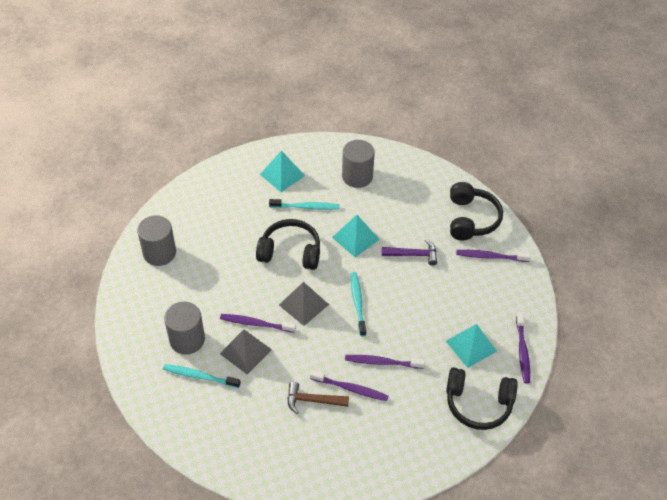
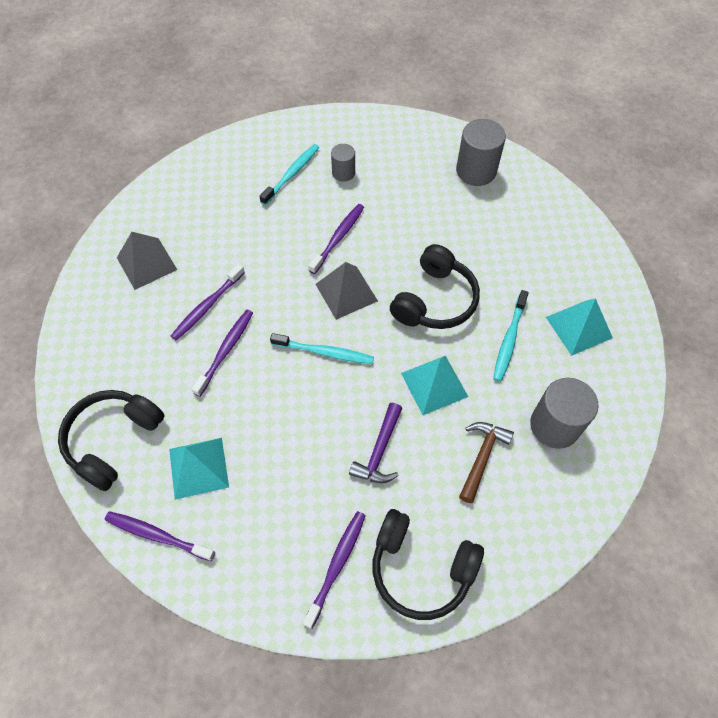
camera: 110 degrees right, 10 degrees up
(187, 339) = (343, 173): grey cylinder -> grey cylinder, size x0.57
(245, 351) = (305, 220): grey pyramid -> grey pyramid (147, 263)
(313, 400) = (211, 265): brown hammer -> brown hammer (482, 457)

